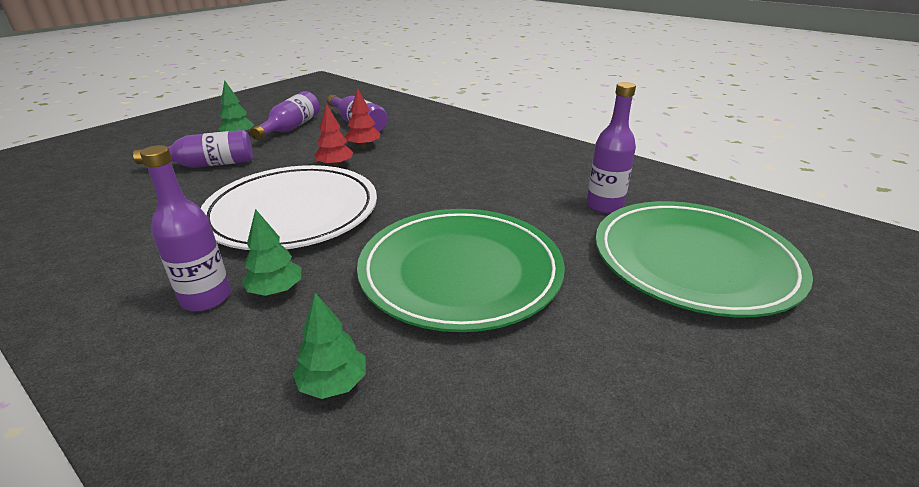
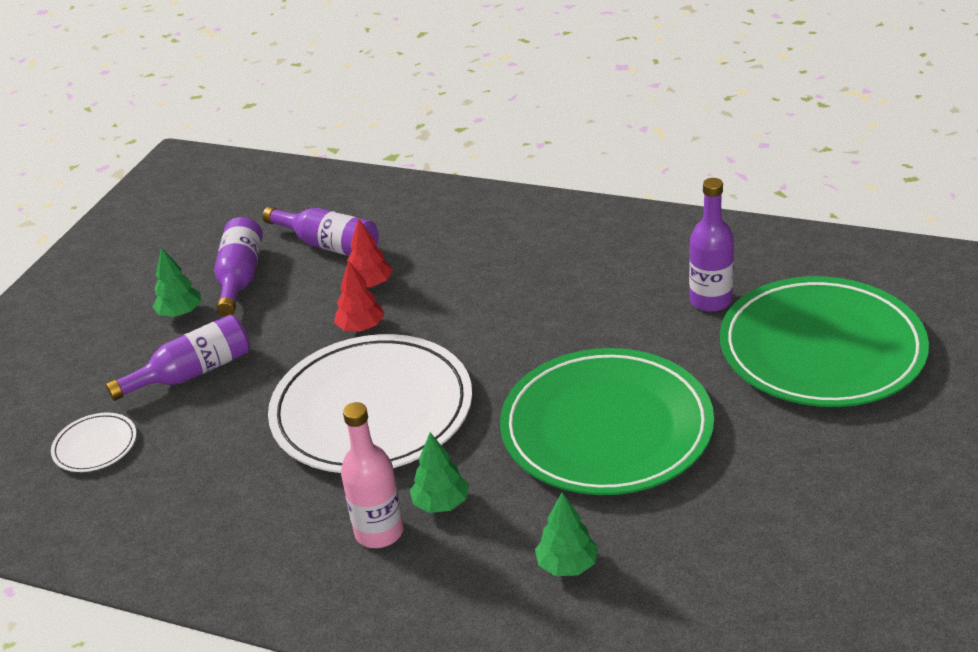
camera: 15 degrees left, 5 degrees up
(102, 187) = (95, 445): none -> white plate
(206, 298) = (379, 532): purple bottle -> pink bottle

